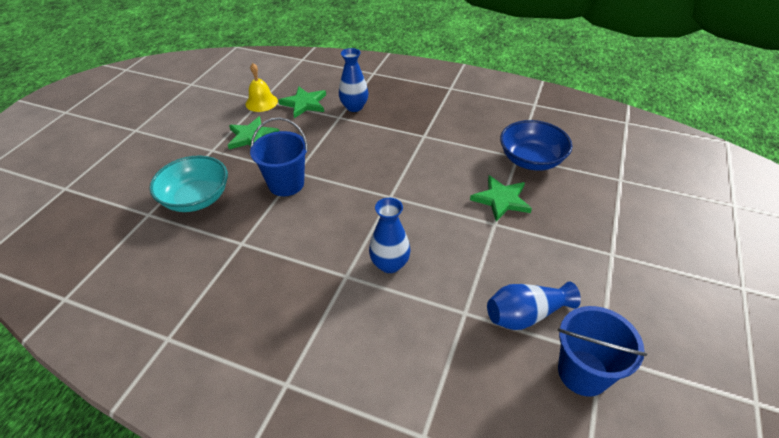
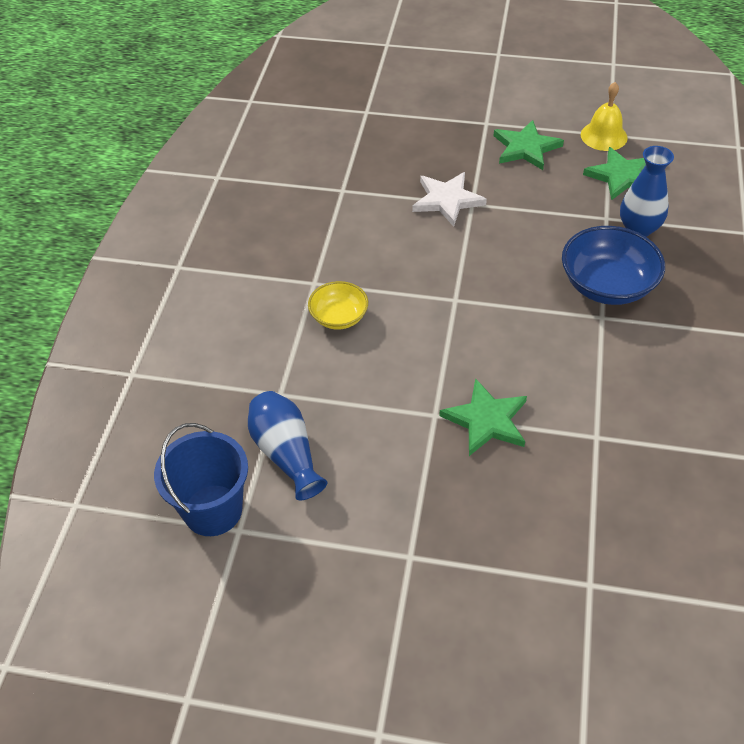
camera: 80 degrees right, 5 degrees up
(196, 198) = (400, 137): turquoise bowl -> none
(286, 184) = (447, 200): blue bucket -> white star
(390, 264) = (339, 317): blue vase -> yellow bowl
(531, 160) = (595, 455): blue bowl -> blue bowl (607, 285)

